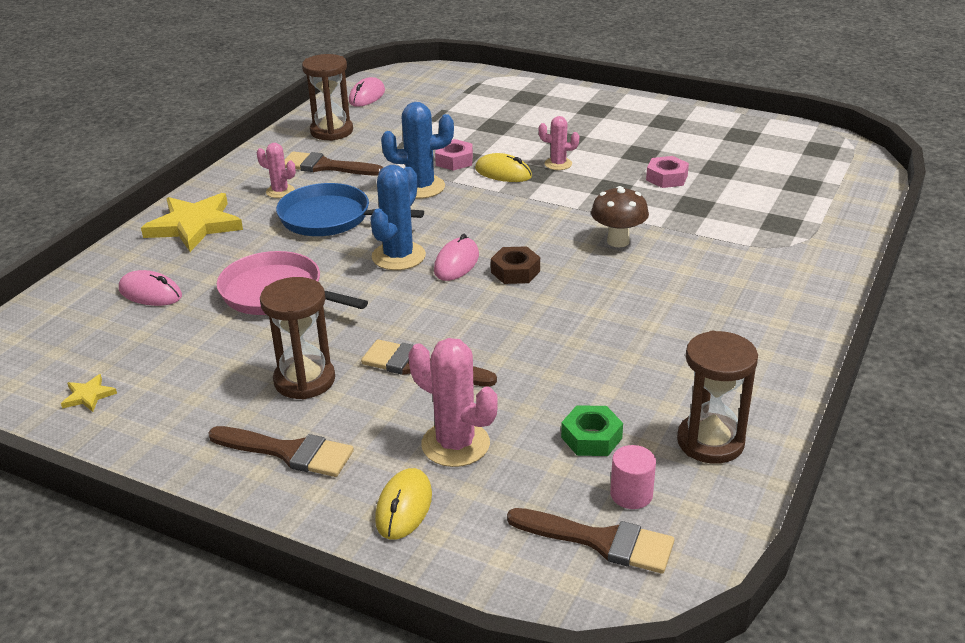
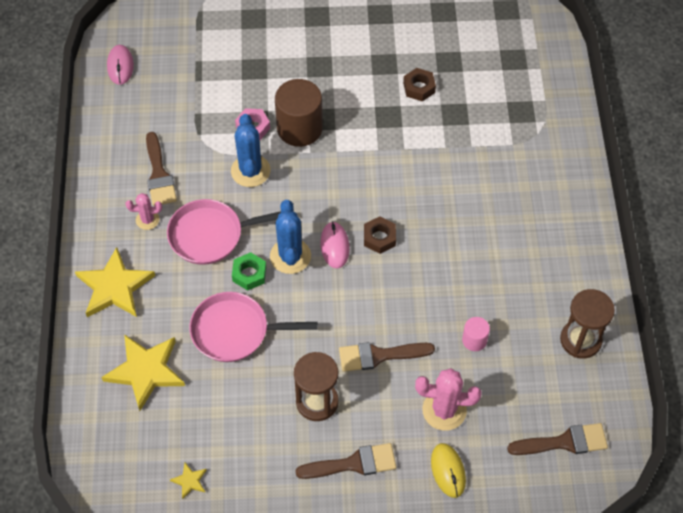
camera: 30 degrees left, 25 degrees up
(150, 293) = (145, 371): pink mouse -> yellow star
(326, 166) = (159, 174): brown brush -> brown brush turned 90 degrees counterclockwise
(330, 218) = (210, 235): blue pan -> pink pan
(331, 131) = (128, 127): brown hourglass -> none
(420, 187) = (250, 171): blue cactus -> blue cactus turned 60 degrees counterclockwise
(503, 173) = (299, 128): yellow mouse -> brown cylinder
(558, 164) = (332, 101): pink cactus -> none
(591, 438) = (516, 368): green nut -> green nut (249, 274)
(618, 241) = (427, 176): brown mushroom -> none
(631, 494) = (561, 401): pink cylinder -> pink cylinder (474, 340)
(666, 178) = (419, 88): pink nut -> brown nut

